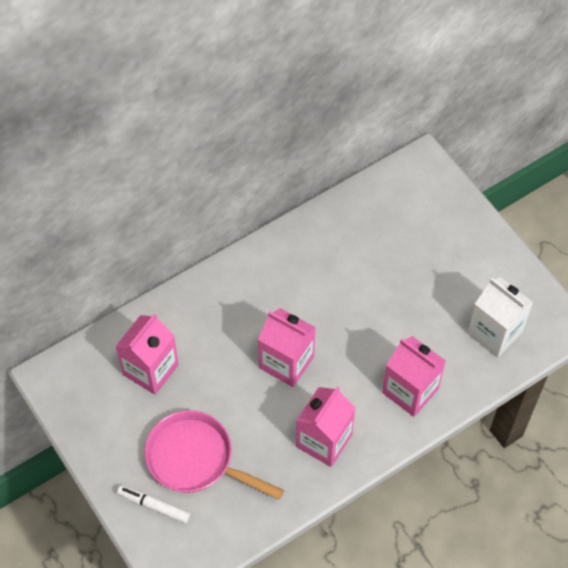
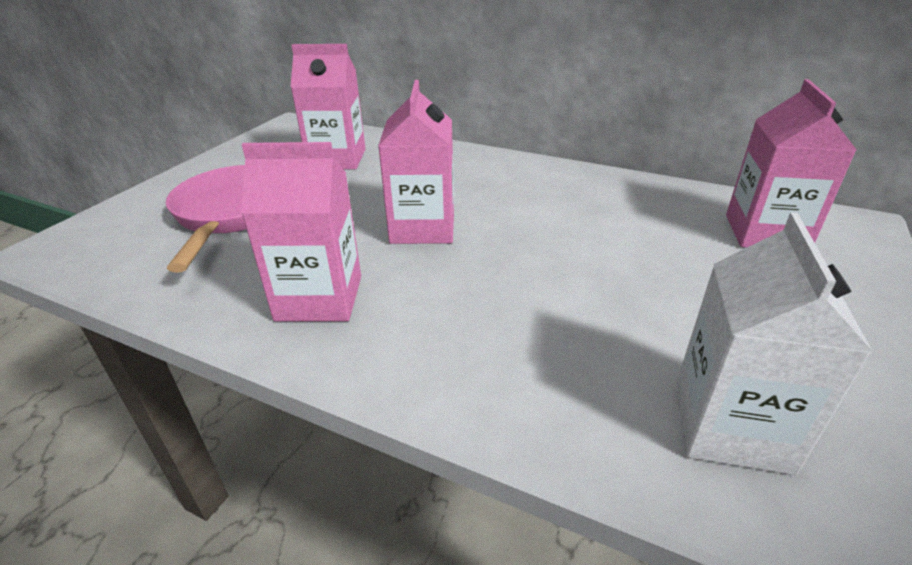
camera: 60 degrees right, 25 degrees down
(154, 506) = (152, 209): white marker -> none
(410, 390) = (485, 356): pink carton -> pink carton (765, 233)

